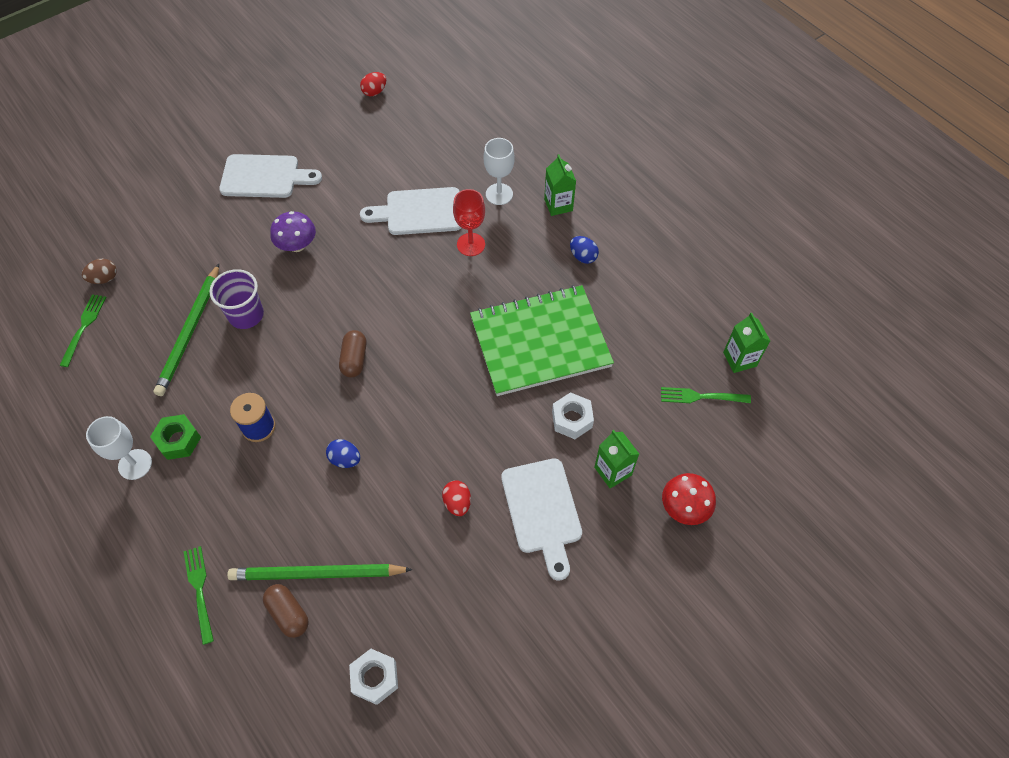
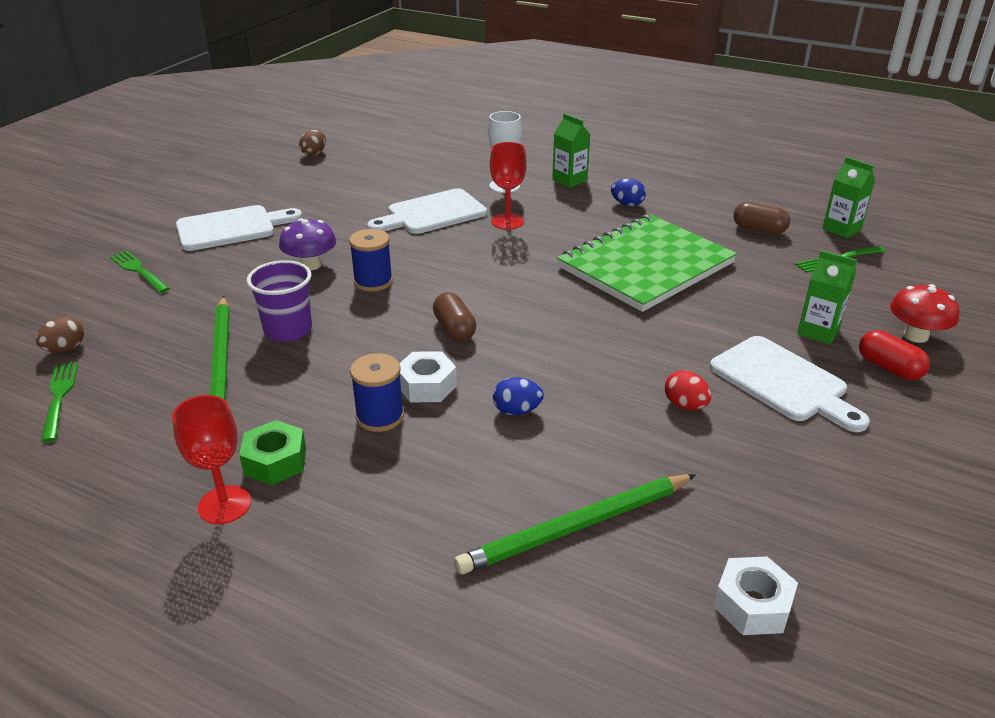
camera: 25 degrees left, 25 degrees down
(135, 464) = (224, 505): white goblet -> red goblet
(199, 590) = (423, 606): green fork -> green fork (138, 271)
(288, 613) = (574, 582): brown capsule -> brown capsule (759, 229)
(329, 282) = (373, 281): none -> blue spool
(374, 92) = (314, 154): red egg -> brown egg
(572, 419) = (736, 308): white nut -> white nut (427, 386)
(632, 531) = (889, 368): none -> red capsule

